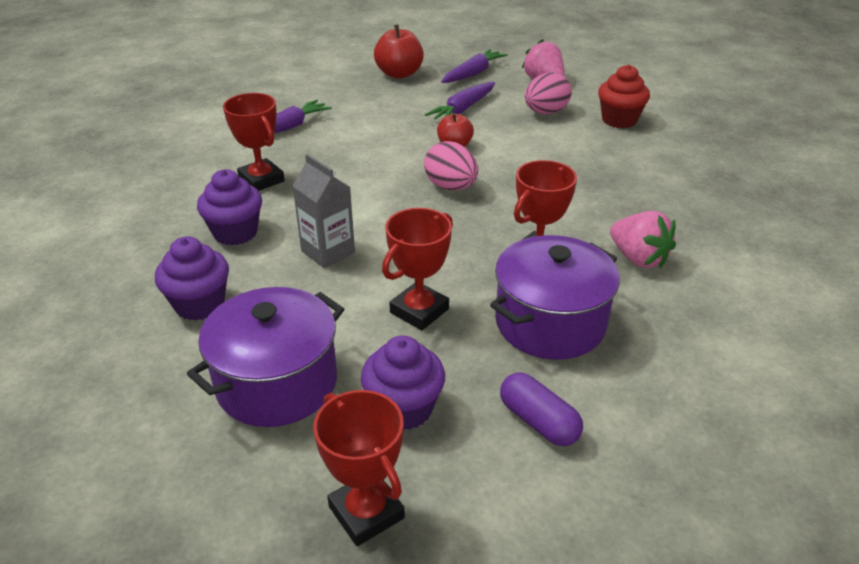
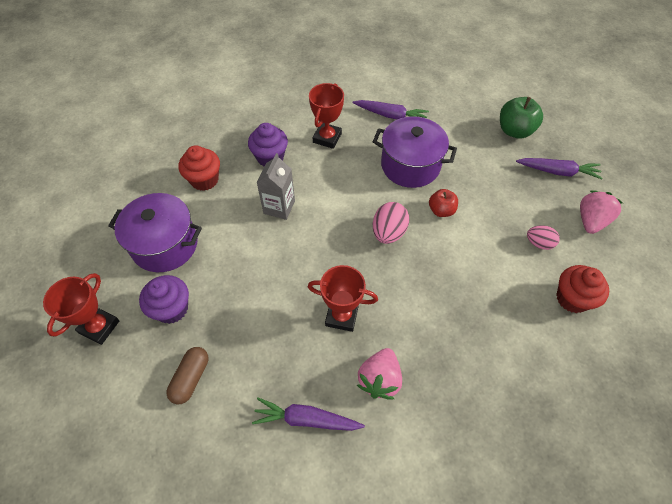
camera: 60 degrees right, 20 degrees up
(200, 304) = (204, 180): purple cupcake -> red cupcake
(399, 74) = (514, 131): red apple -> green apple
(419, 311) = (252, 277): red trophy -> none
(463, 109) = (497, 191): purple carrot -> purple carrot (306, 419)
(538, 421) = (191, 378): purple capsule -> brown capsule
(545, 112) = (539, 243): pink egg -> pink egg, size x0.66
(550, 323) = (278, 350): purple pot -> purple pot (410, 165)

